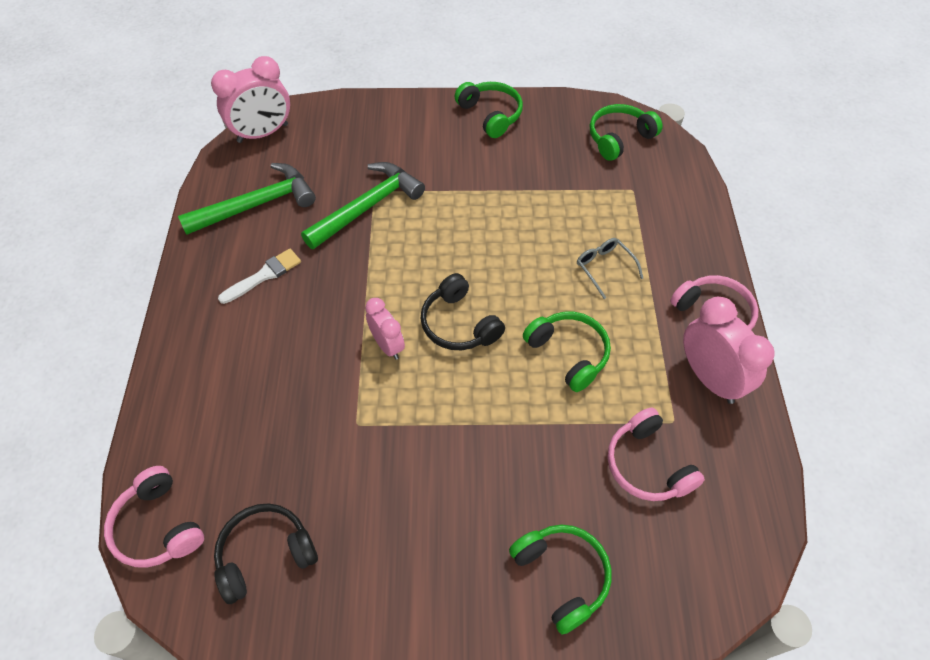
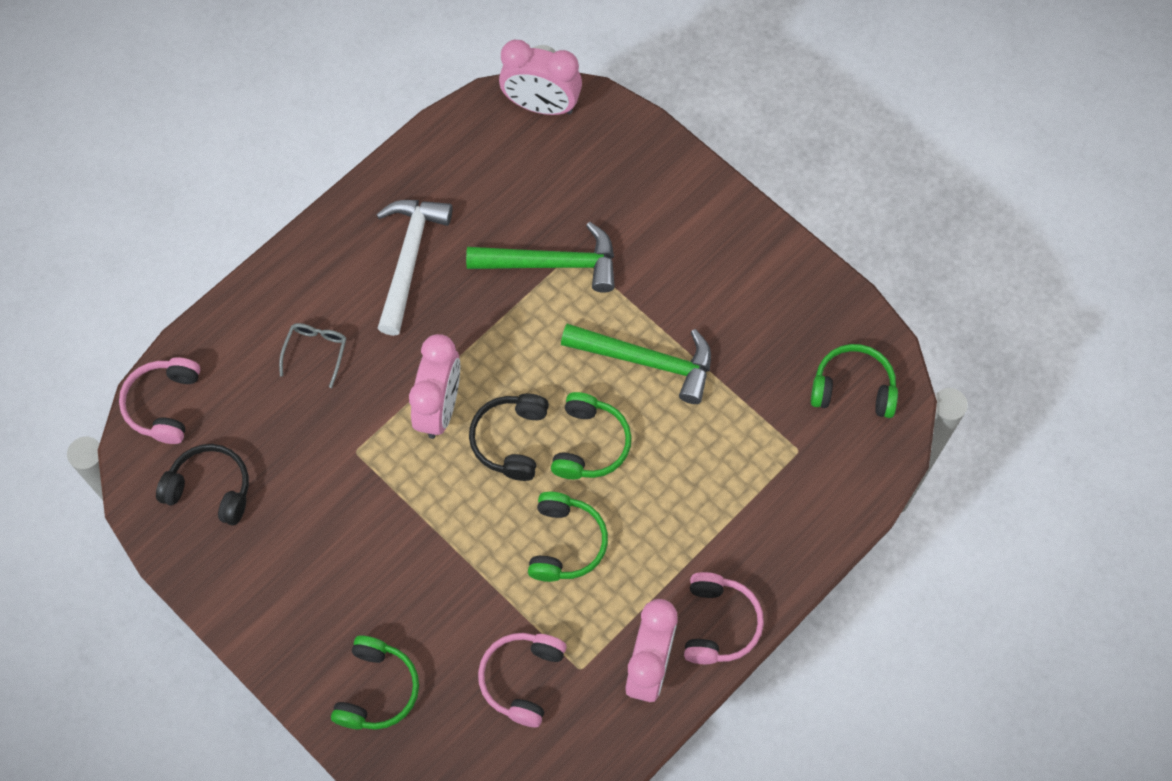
camera: 45 degrees right, 10 degrees up
(256, 205) = (466, 182): green hammer -> green hammer (646, 361)
(264, 275) = (409, 259): white brush -> white hammer
(387, 345) = (439, 408): pink clock -> pink clock, size x1.65
(491, 115) = (763, 258): green headphones -> green headphones (590, 444)
(605, 268) = (682, 500): grey glasses -> grey glasses (315, 352)

